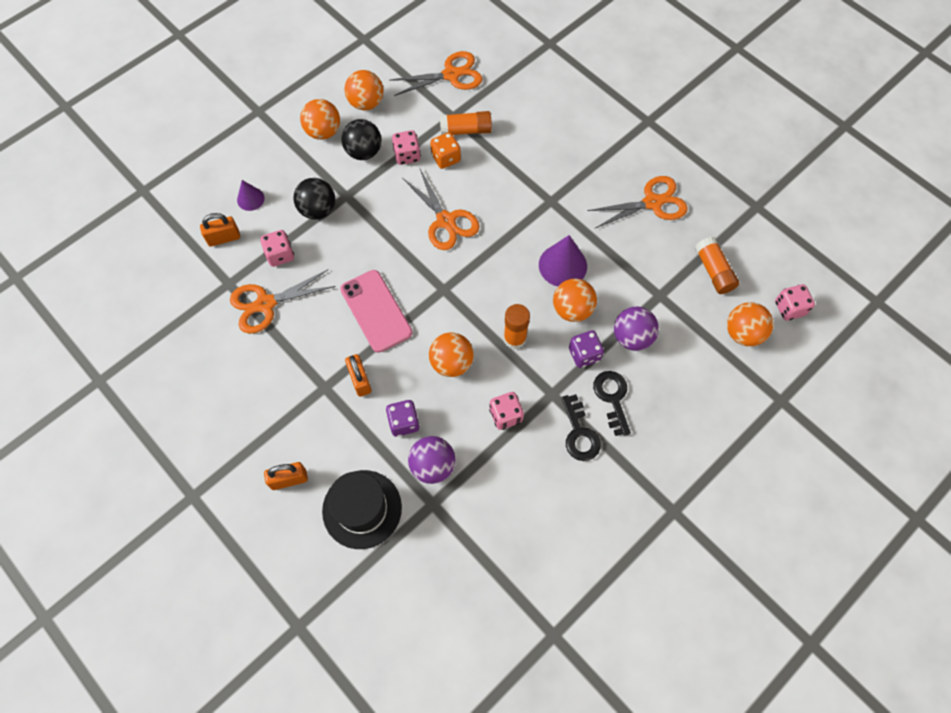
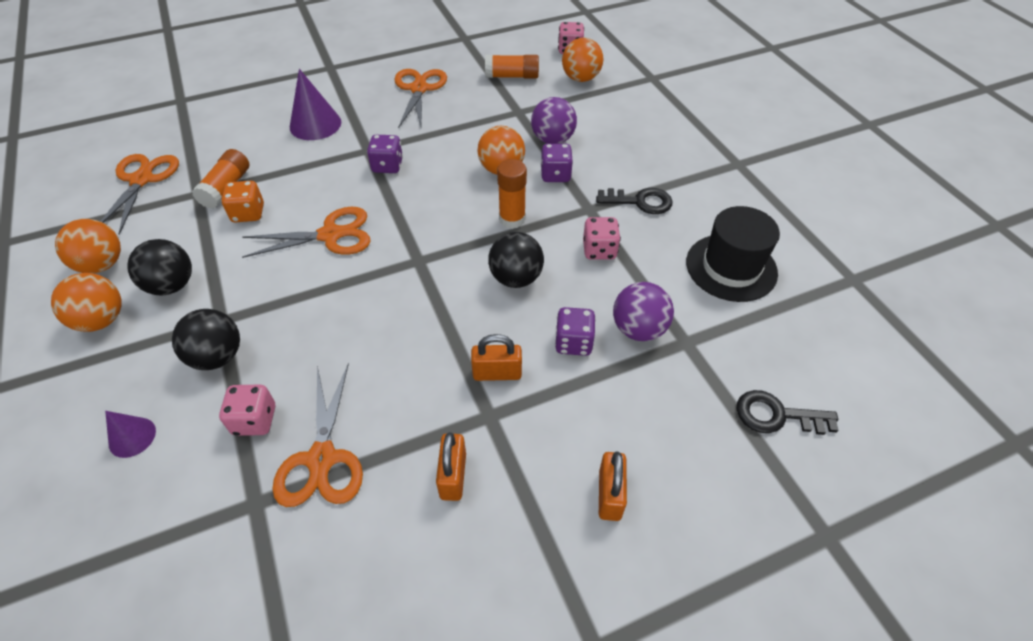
camera: 70 degrees left, 15 degrees down
(224, 238) = (170, 492): orange padlock -> orange padlock (453, 476)
(362, 509) = (675, 416): black hat -> black hat (731, 267)
(376, 311) = (409, 331): pink phone -> none
(407, 155) = (214, 246): pink dice -> none
(451, 363) = (516, 278): orange ball -> black ball
(538, 224) = (387, 166): none -> purple dice
(562, 265) = (447, 162): purple cone -> purple cone (315, 124)
(612, 398) = (610, 169): black key -> black key (777, 415)

